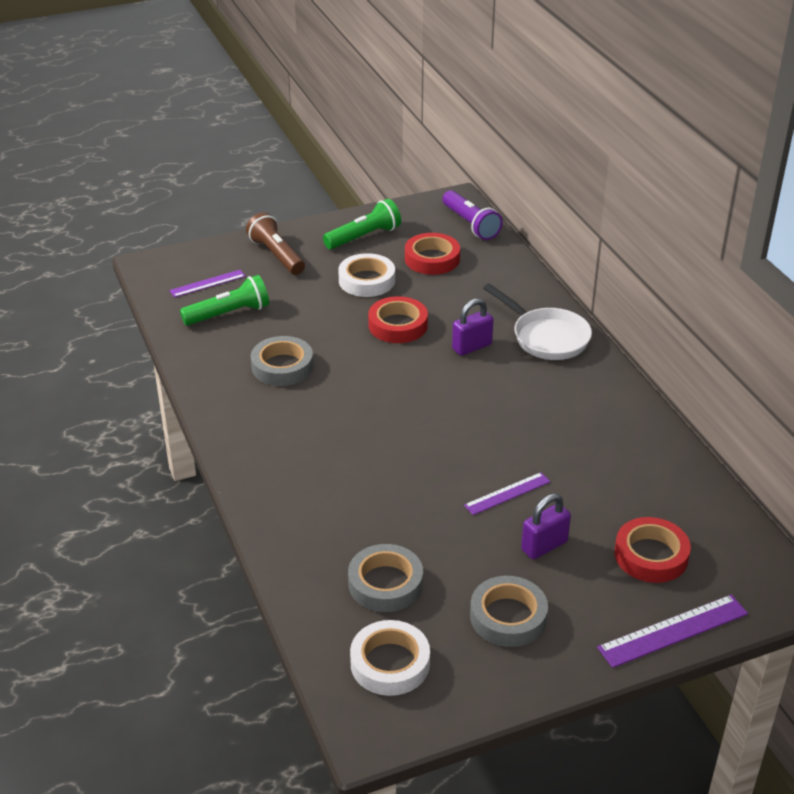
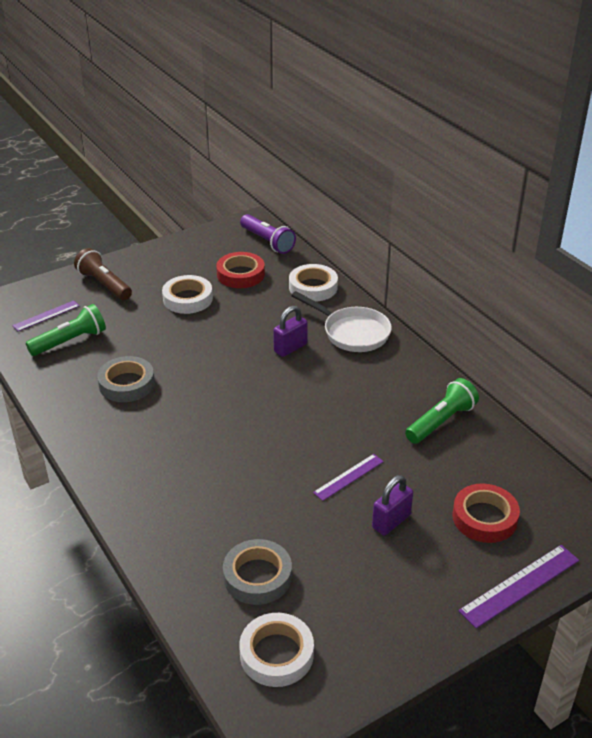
camera: 10 degrees left, 0 degrees up
(364, 237) = (178, 261): green flashlight -> green flashlight (441, 421)
(398, 325) = (222, 335): red tape -> none
(508, 617) = (374, 593): grey tape -> none
(512, 281) = (313, 287): none -> white tape

